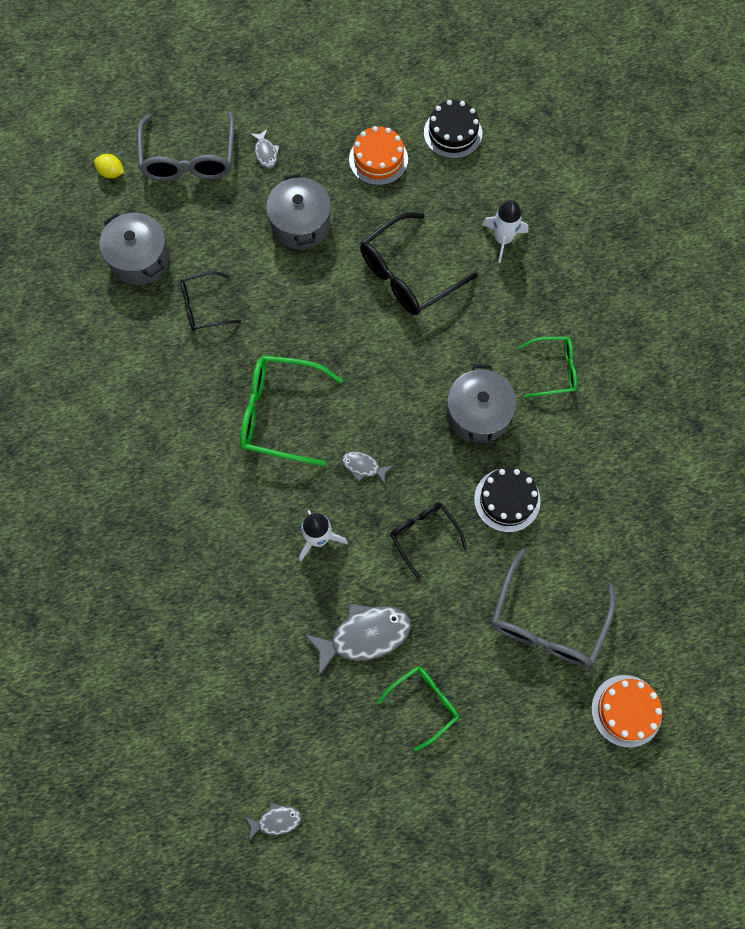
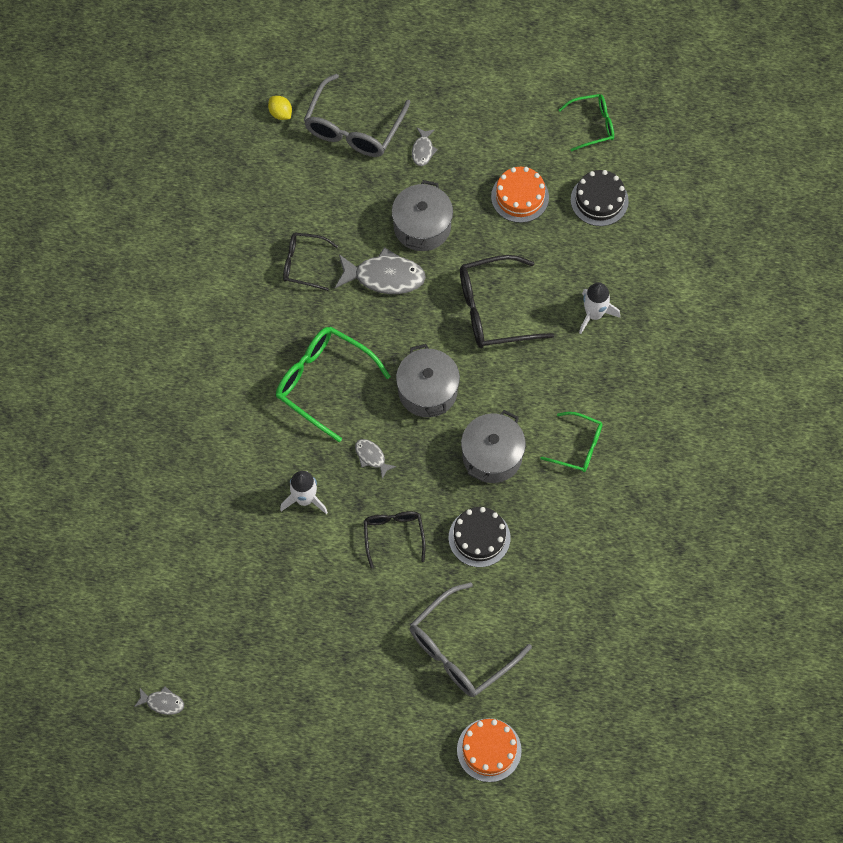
camera: 25 degrees right, 5 degrees down
(140, 259) = (269, 200): grey pot -> grey pot (427, 391)
(364, 636) = (303, 593): grey fish -> grey fish (384, 277)
(424, 703) = (325, 668): green glasses -> green glasses (592, 125)

